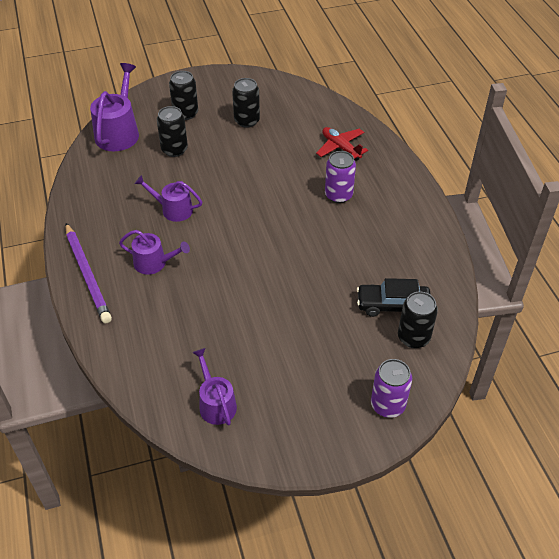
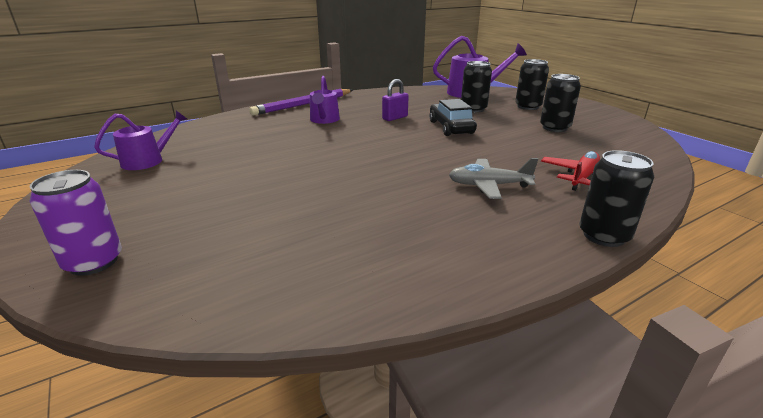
camera: 75 degrees right, 20 degrees down
(173, 209) = (395, 118): purple watering can -> purple padlock
(338, 195) = (489, 185): purple can -> grey plane
(392, 305) = (292, 247): black car -> black car (451, 127)
(413, 337) = (224, 273): black can -> black can (604, 236)

